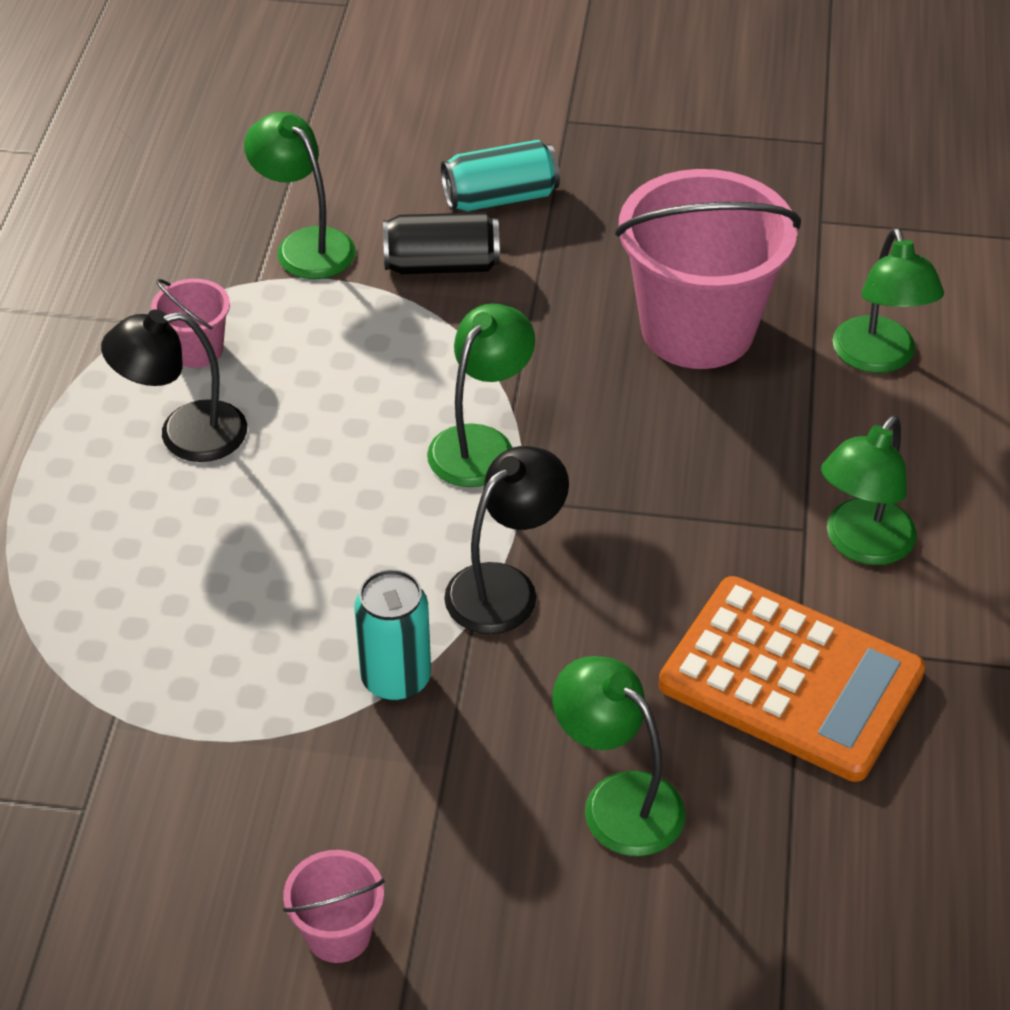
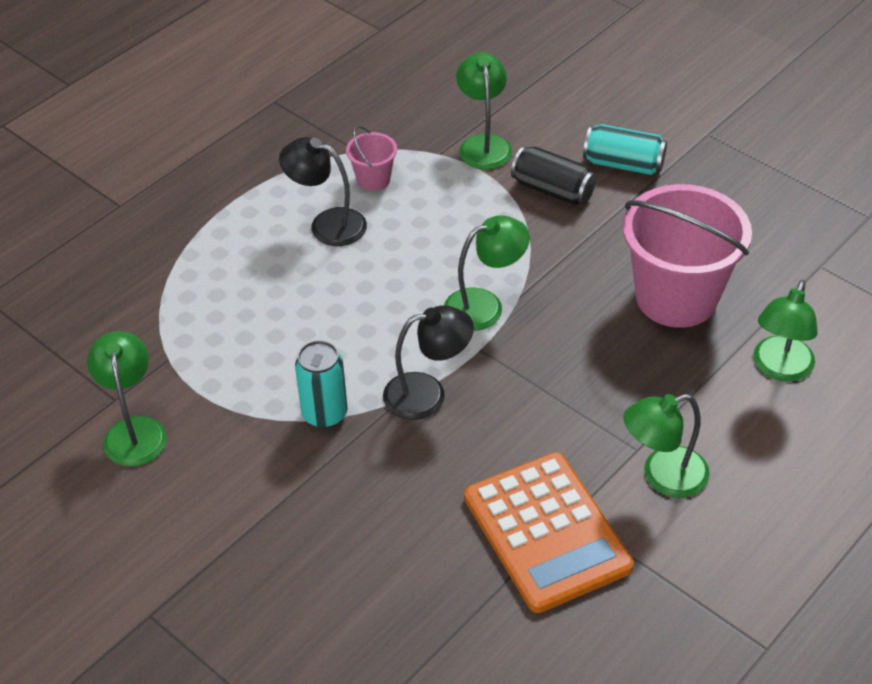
camera: 35 degrees right, 0 degrees up
(338, 933) = (181, 532): pink bucket -> none
(617, 800) = (386, 545): green lamp -> green lamp (134, 430)

